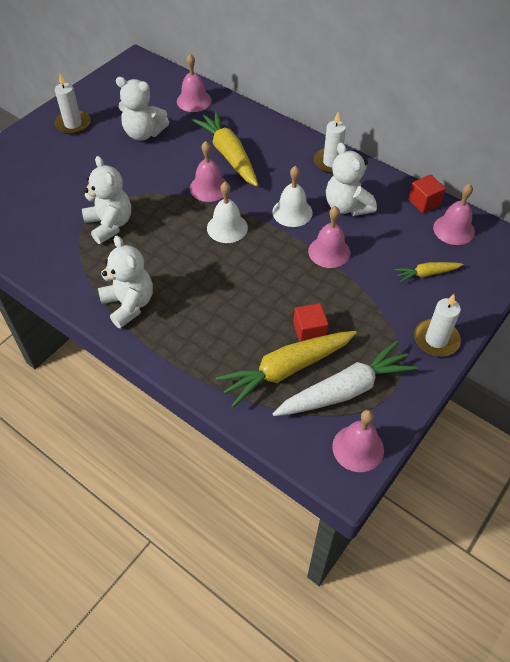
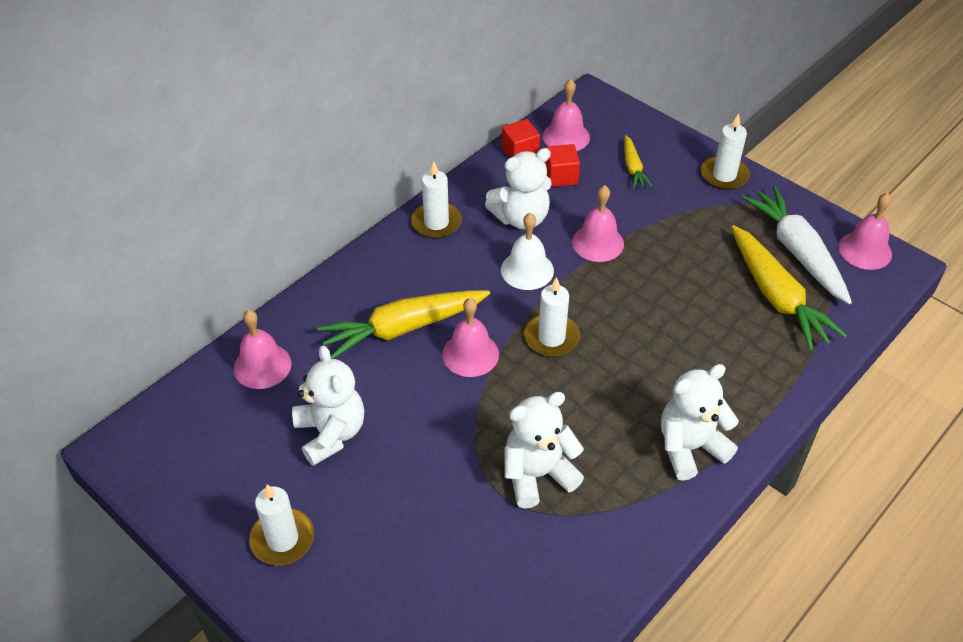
camera: 85 degrees left, 5 degrees down
(144, 133) = (331, 433): white teddy bear -> white teddy bear turned 45 degrees counterclockwise
(227, 228) = (551, 337): white bell -> white candle
(309, 331) = (721, 272): red cube -> red cube (561, 176)

